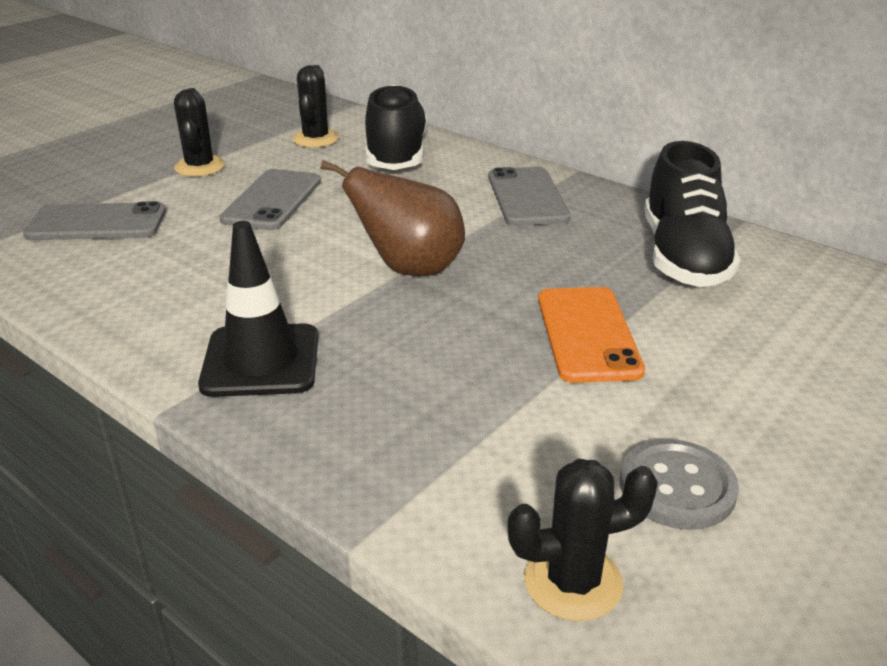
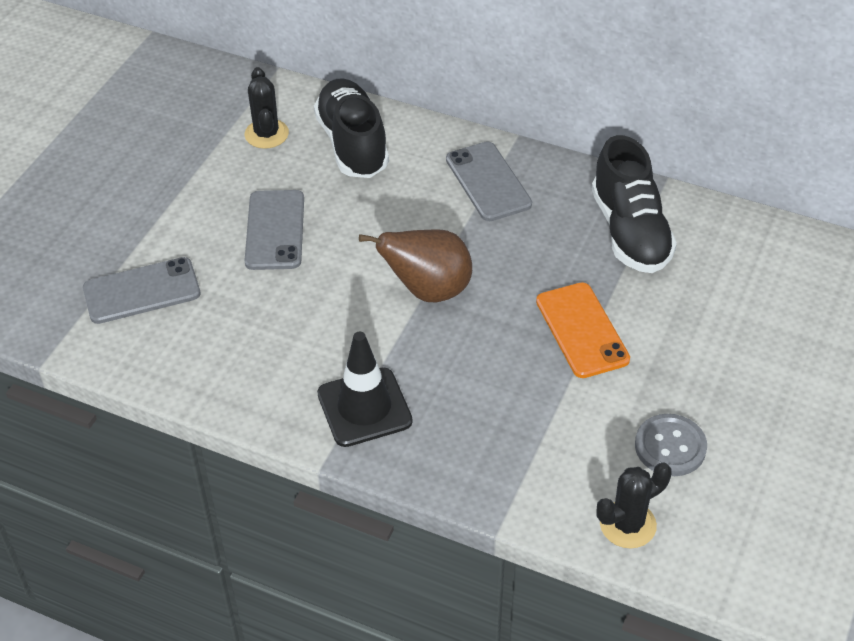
camera: 15 degrees left, 15 degrees up
(200, 167) = (183, 197): black cactus -> none

